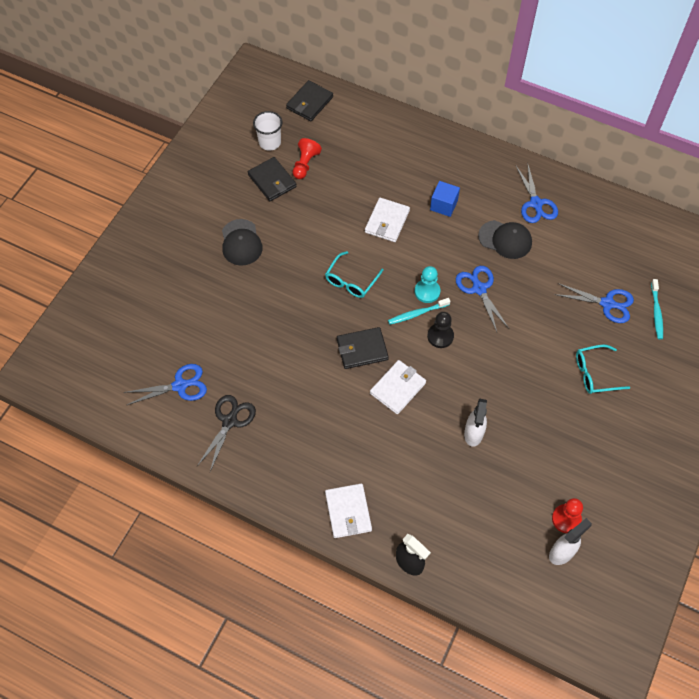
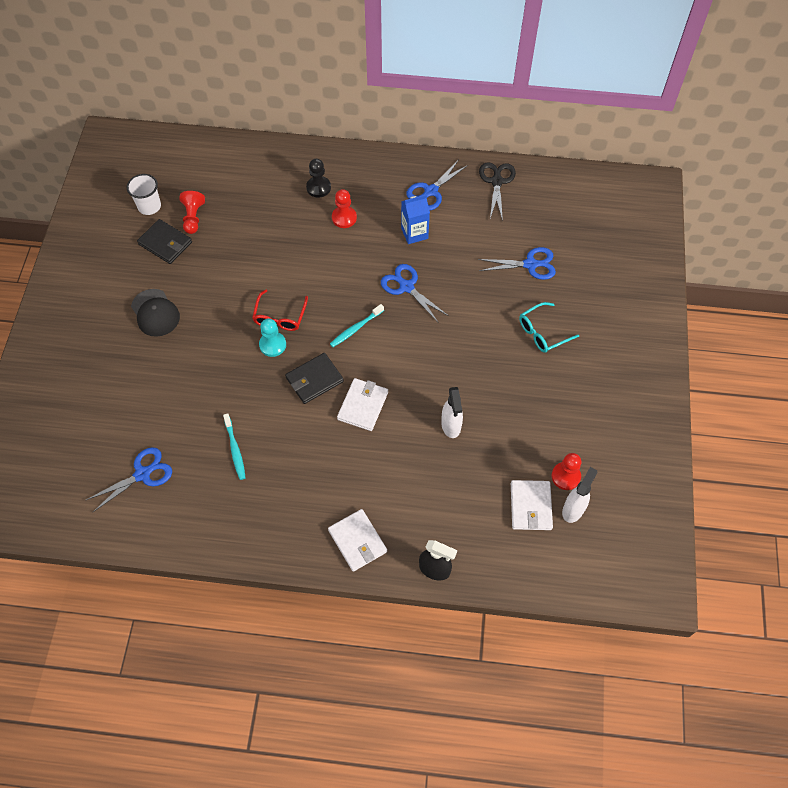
camera: 20 degrees left, 0 degrees up
(229, 421) = (207, 493): black scissors -> black scissors (496, 181)
(309, 103) = (176, 157): black wallet -> none
(351, 281) = (280, 317): turquoise glasses -> red glasses
(387, 221) = (294, 249): white wallet -> white wallet (530, 506)
(427, 291) = (358, 305): turquoise pawn -> turquoise pawn (272, 345)
(440, 336) = (386, 343): black pawn -> black pawn (318, 187)
(443, 205) = (344, 218): blue cube -> red pawn
(505, 239) = (414, 233): black cap -> blue carton
(536, 203) = (431, 191): blue scissors -> blue scissors turned 75 degrees clockwise
(656, 312) = (577, 259): turquoise toothbrush -> turquoise toothbrush (235, 449)

